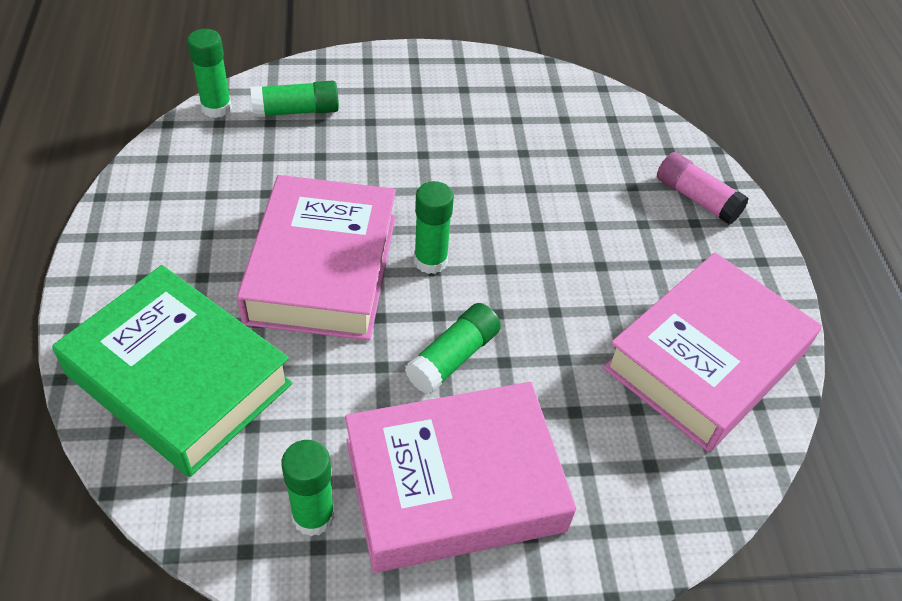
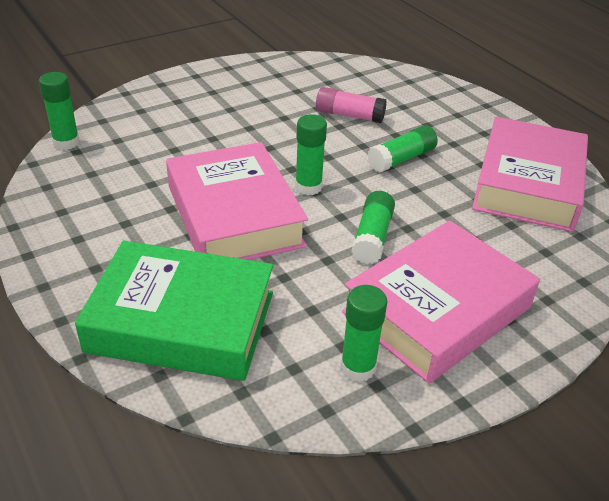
camera: 25 degrees left, 10 degrees down
(296, 111) = (133, 127): green glue stick -> green glue stick (402, 159)
(696, 198) = (447, 101): pink glue stick -> pink glue stick (349, 115)

